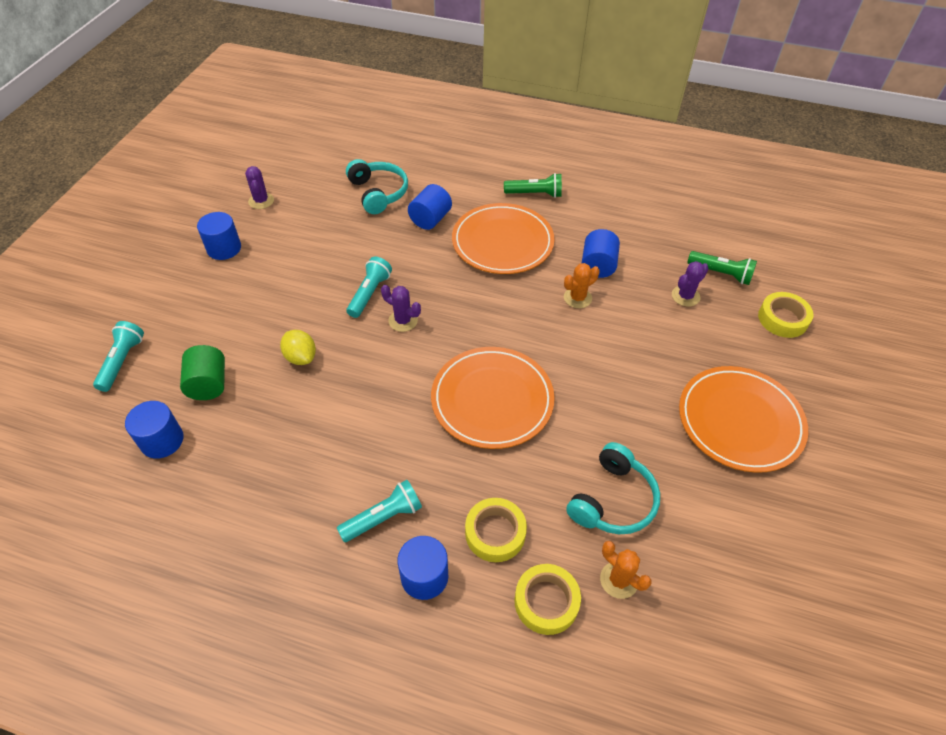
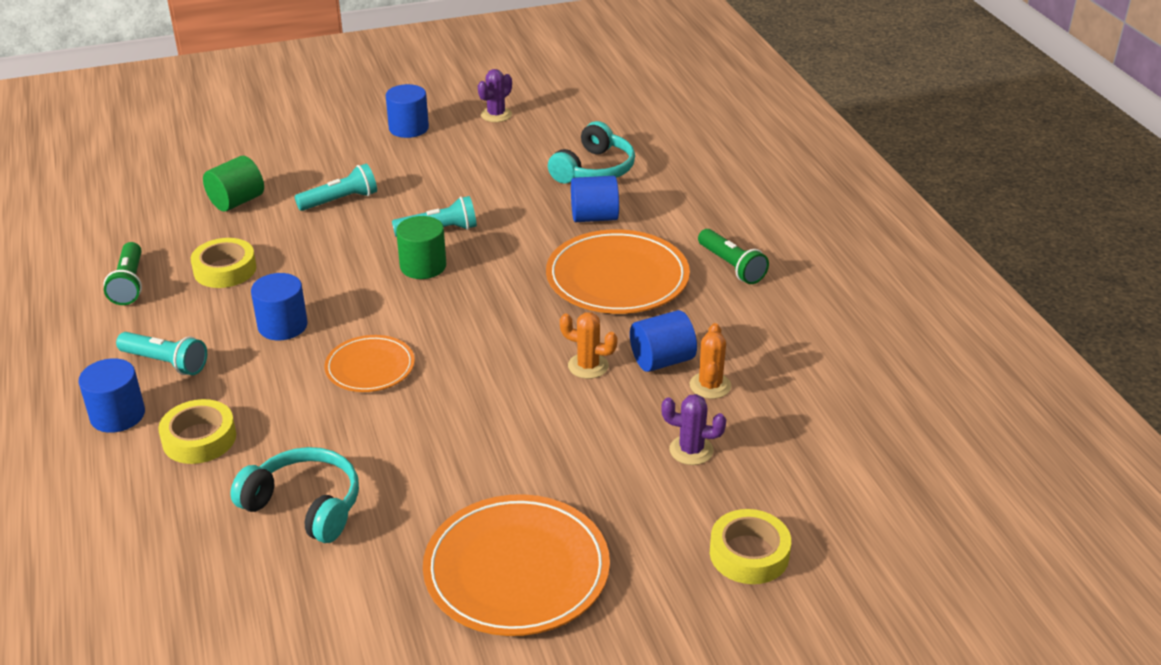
camera: 55 degrees right, 15 degrees down
(122, 361) = (223, 150): turquoise flashlight -> turquoise flashlight (340, 200)
(162, 440) = (156, 210): blue cylinder -> blue cylinder (282, 326)
(301, 357) = (315, 232): yellow lemon -> none
(403, 321) = (423, 266): purple cactus -> green cylinder
(492, 400) = (370, 367): orange plate -> orange plate, size x0.57
(546, 602) = (141, 505): yellow tape -> yellow tape (225, 270)
(613, 500) = (305, 505): turquoise headphones -> turquoise headphones turned 150 degrees counterclockwise
(619, 580) = (202, 547): orange cactus -> orange cactus (710, 385)
(721, 274) = (772, 467): green flashlight -> green flashlight (129, 284)

